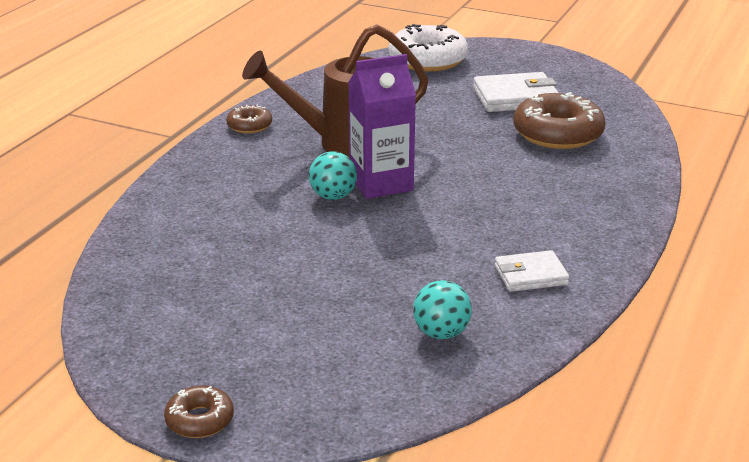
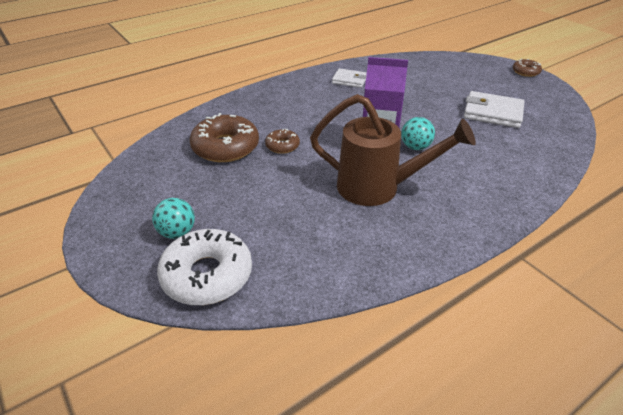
camera: 150 degrees left, 10 degrees up
(249, 126) = (445, 237): brown donut -> brown donut (282, 146)
(441, 333) = (411, 72): turquoise ball -> turquoise ball (177, 232)
(515, 97) = (203, 190): white wallet -> white wallet (492, 113)

